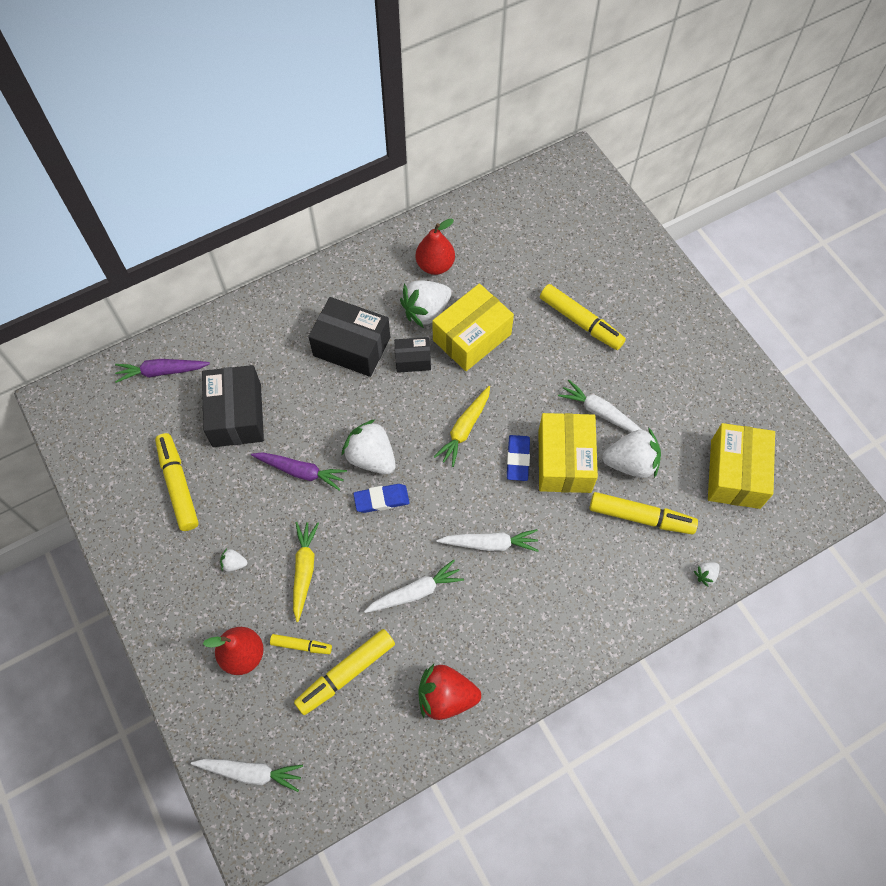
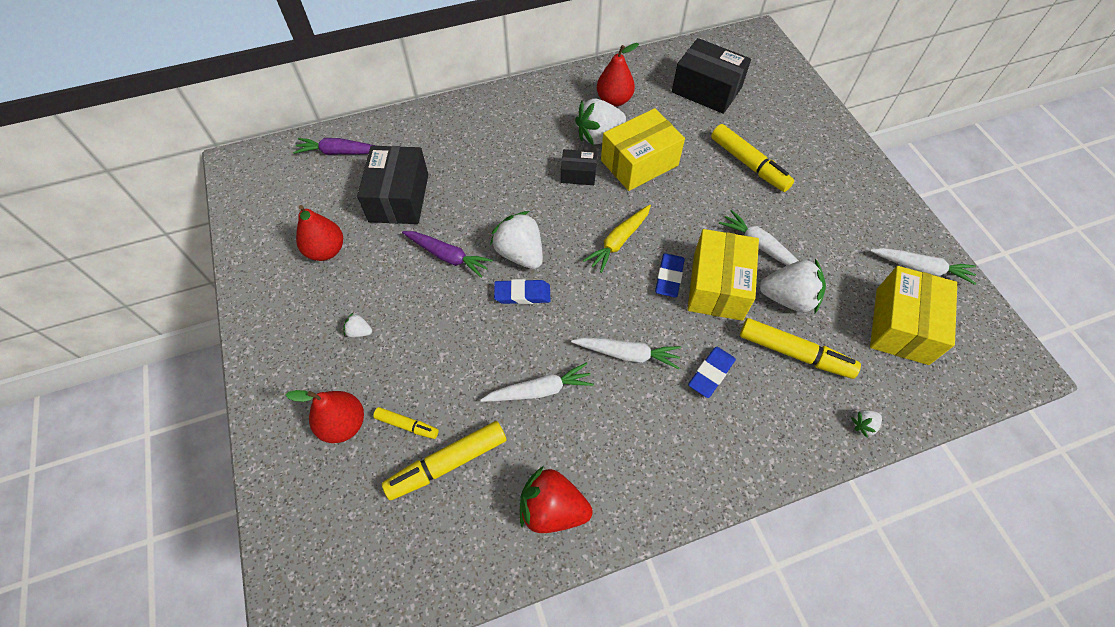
camera: 10 degrees right, 5 degrees down
(178, 485) = (326, 250): yellow marker -> red pear
(250, 772) = (317, 555): white carrot -> white carrot (920, 268)
(304, 570) = (428, 350): yellow carrot -> none
(351, 346) = (522, 155): black box -> black box (706, 90)
(568, 549) = (711, 373): none -> blue eraser

